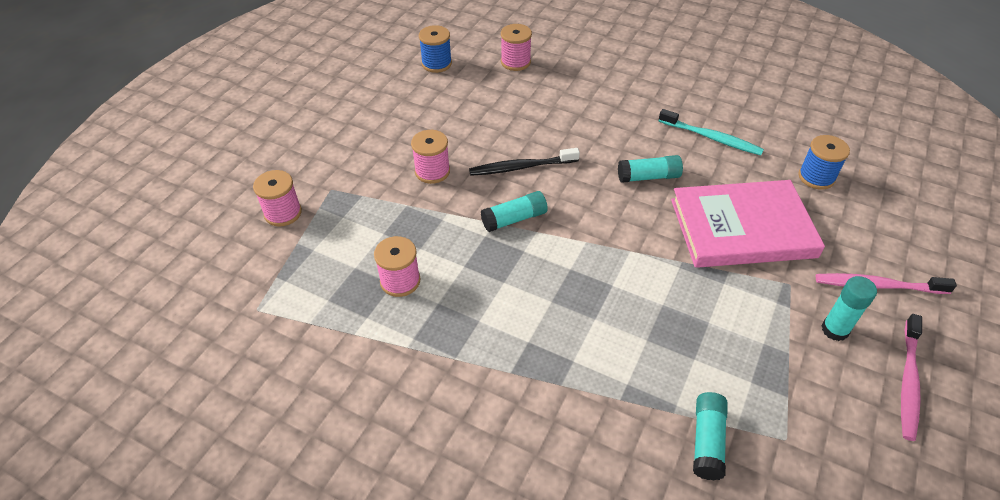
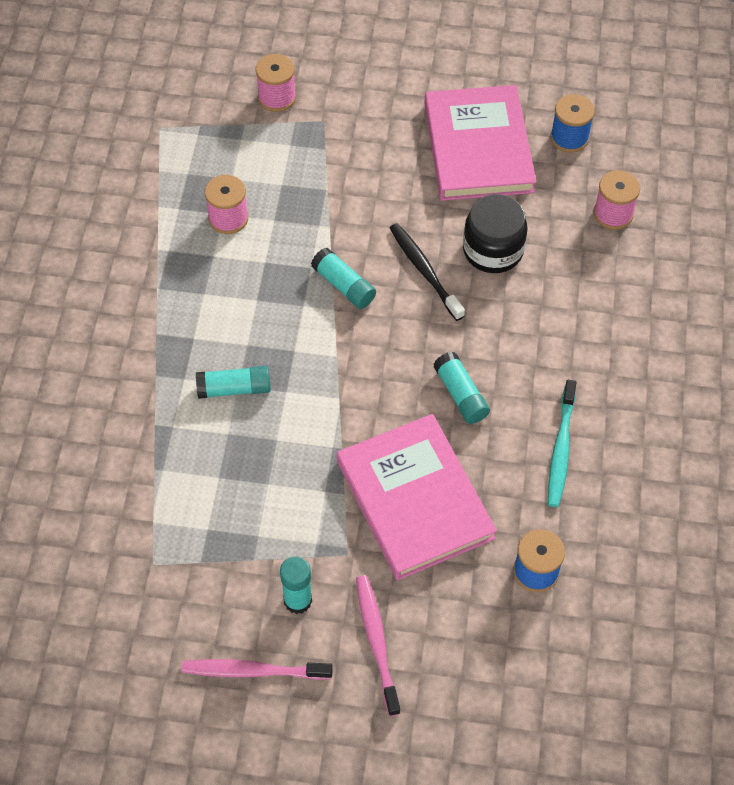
camera: 70 degrees right, 10 degrees up
(417, 109) = (478, 147): none -> pink book
(432, 171) = (383, 194): pink spool -> none
(519, 126) = (493, 250): none -> black jar
(707, 441) = (132, 500): turquoise glue stick -> turquoise glue stick (234, 389)

